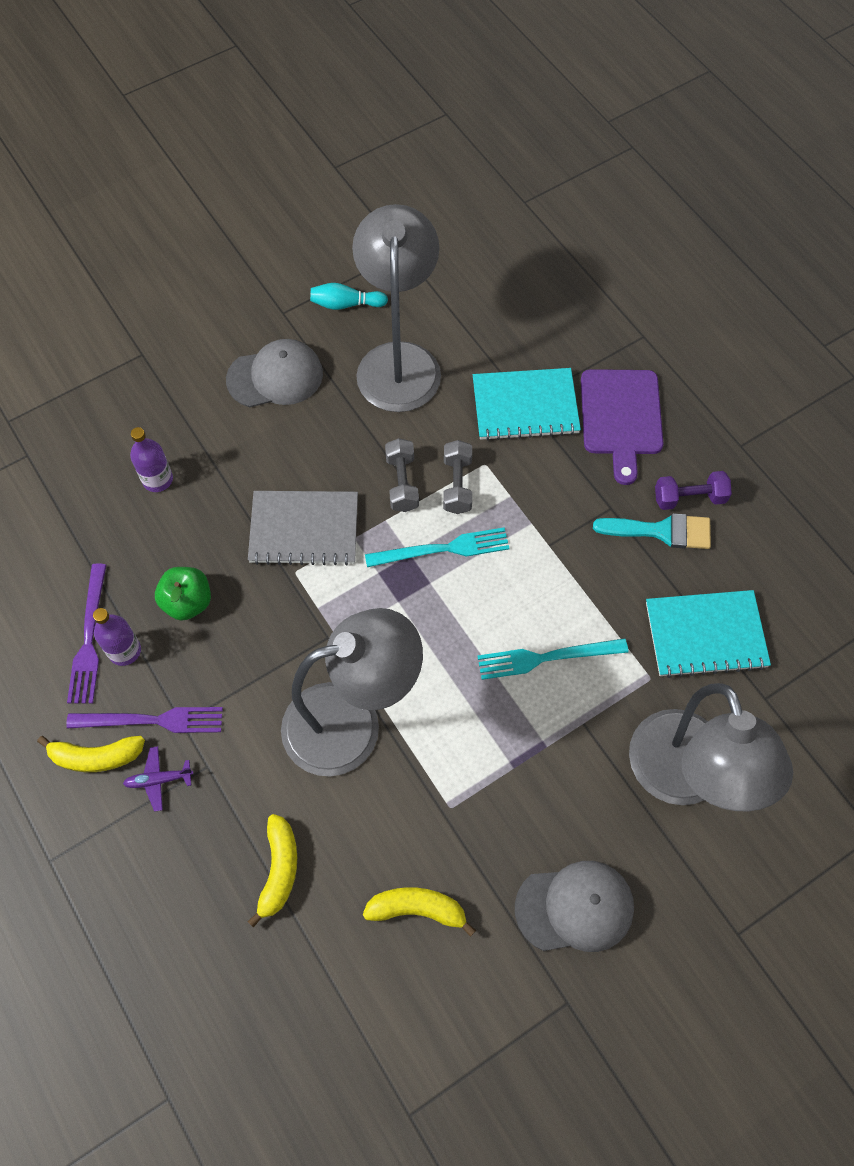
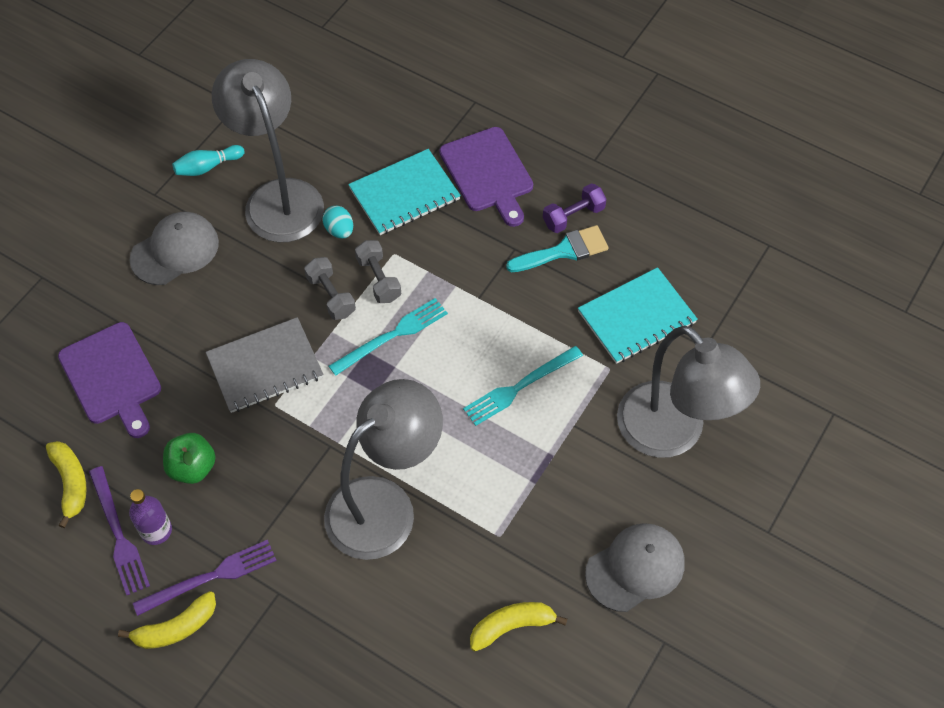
camera: 25 degrees left, 5 degrees down
(157, 479) = (112, 377): purple bottle -> purple cutting board
(158, 780) = (241, 622): purple plane -> none
(279, 870) = (382, 647): yellow banana -> yellow banana (71, 483)
(442, 418) = (339, 230): none -> turquoise egg

